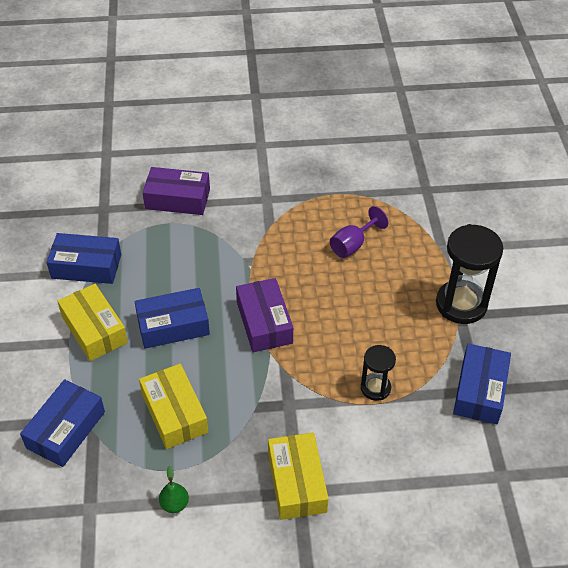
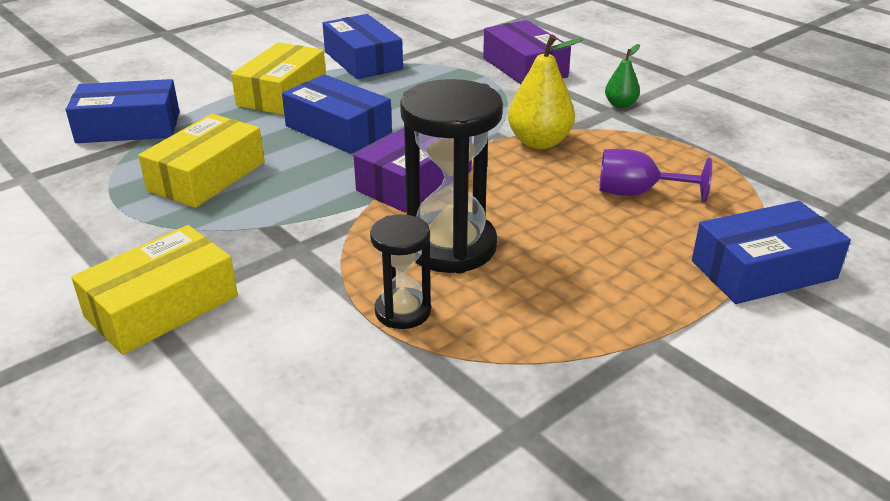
camera: 55 degrees right, 15 degrees down
(174, 504) = (63, 227): green pear -> green pear (620, 105)
(271, 248) = (539, 142): none -> yellow pear
(461, 304) = (678, 334): black hourglass -> black hourglass (450, 246)
(480, 391) = (521, 431): blue box -> blue box (763, 270)

